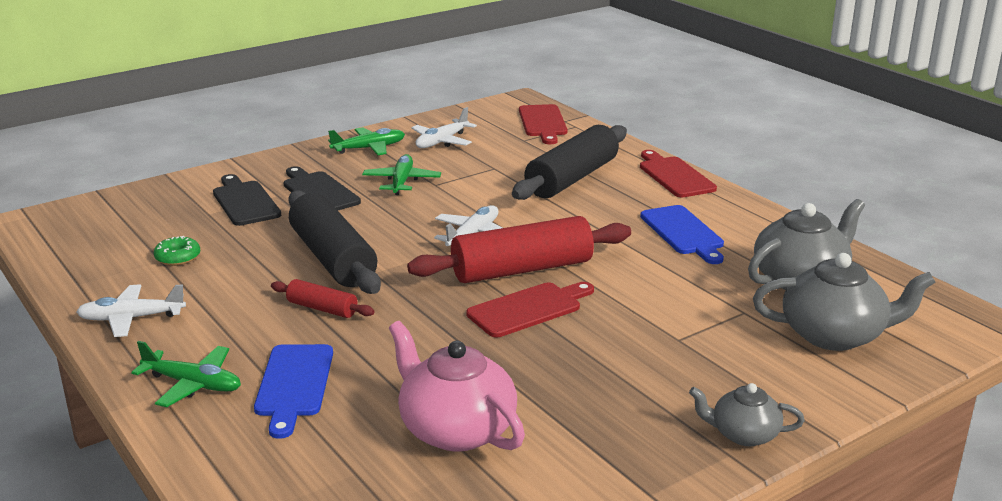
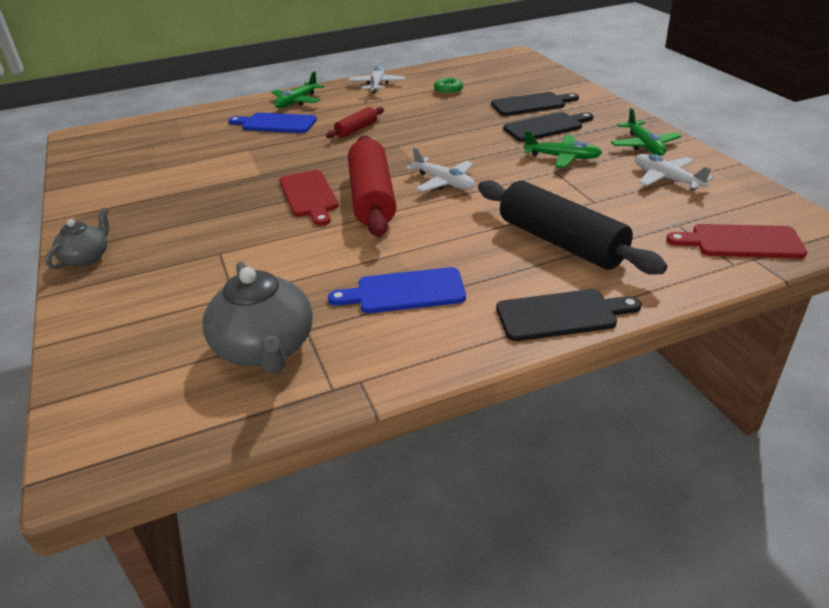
camera: 105 degrees right, 10 degrees up
(333, 258) = (426, 132): black rolling pin -> none
(456, 429) = (192, 163): pink teapot -> none
(674, 176) = (561, 315): red cutting board -> black cutting board
(834, 335) = (156, 339): grey teapot -> none

